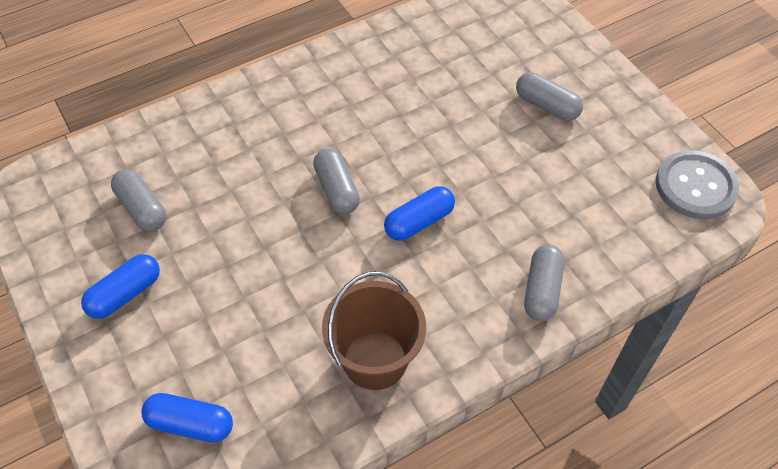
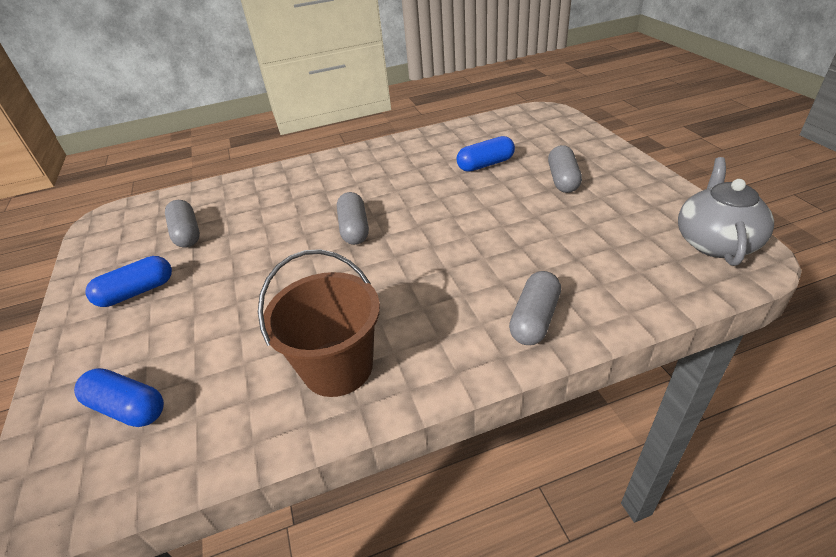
camera: 15 degrees right, 15 degrees down
(419, 222) = (421, 255): blue capsule -> blue capsule (485, 164)
(546, 106) = (563, 180): grey capsule -> grey capsule turned 45 degrees clockwise
(695, 186) = (715, 242): grey button -> grey teapot

